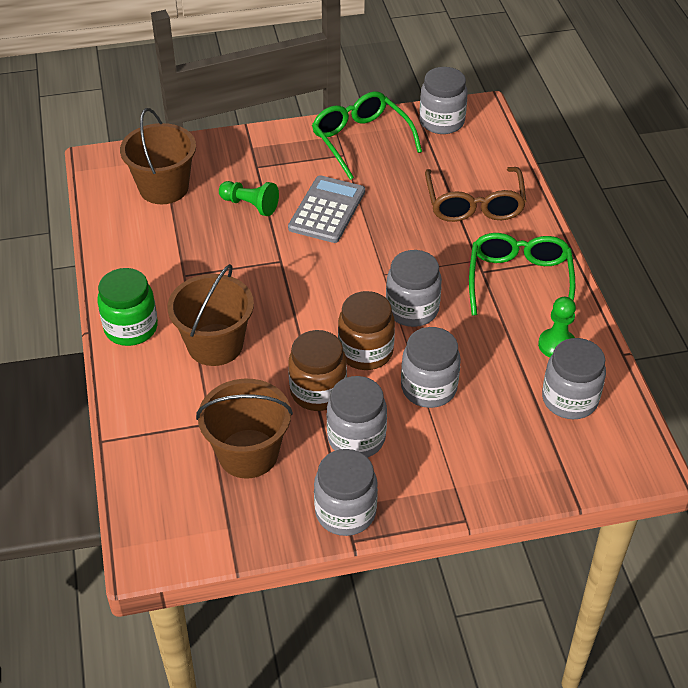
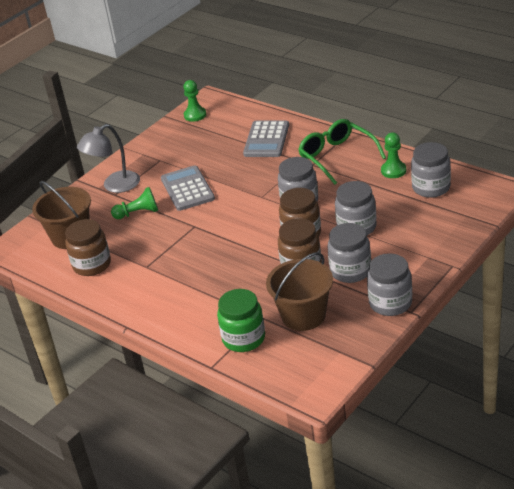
camera: 35 degrees left, 10 degrees down
(131, 328) = (151, 309): green jar -> green jar (244, 339)
(143, 235) = (92, 265): none -> brown jar
(215, 345) = (213, 284): brown bucket -> none
(268, 156) = (114, 186): none -> grey lamp
(361, 140) = (160, 148): green glasses -> none
(441, 122) = (195, 115): grey jar -> green pawn
(474, 204) = (266, 140): brown glasses -> grey calculator

